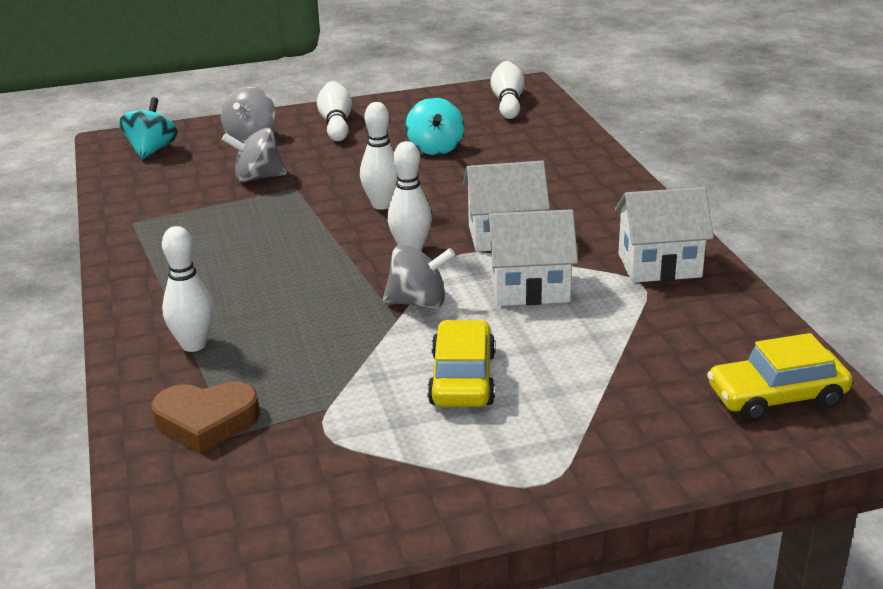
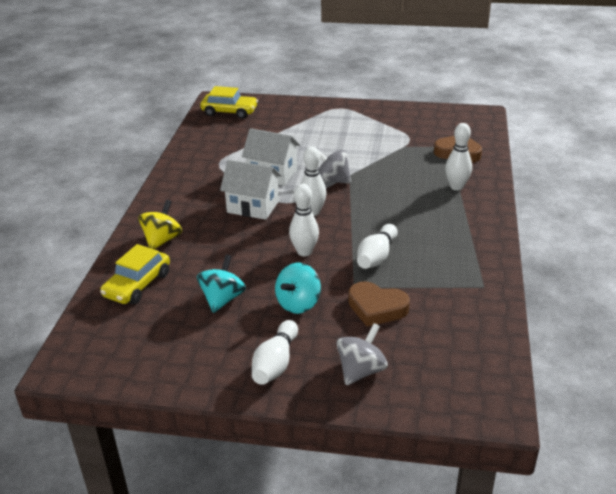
camera: 155 degrees left, 5 degrees up
(151, 150) = (459, 379): turquoise spinning top -> turquoise spinning top (298, 303)
(258, 177) = (376, 308): grey spinning top -> brown heart
(462, 379) = (340, 144): yellow car -> yellow car (137, 285)
(508, 102) = (108, 343): white bowling pin -> white bowling pin (376, 256)
(574, 176) = (162, 240): none -> yellow spinning top
(659, 265) = (198, 169): white house -> none

